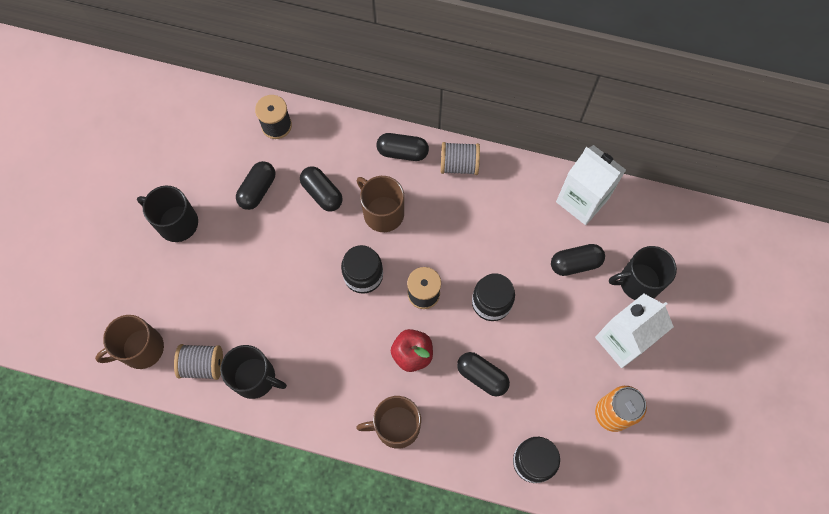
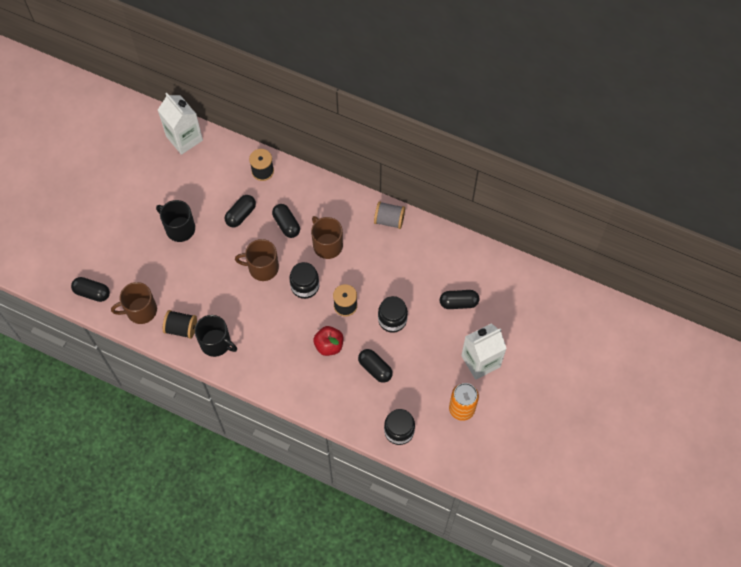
camera: 10 degrees right, 5 degrees down
(203, 365) = (181, 328): grey spool -> black spool
(396, 426) = (308, 391): brown mug -> brown mug (262, 267)
(402, 152) = (350, 204): black capsule -> black capsule (92, 292)
(582, 200) = (473, 259): white carton -> white carton (184, 138)
(638, 282) = (501, 323): black mug -> none

